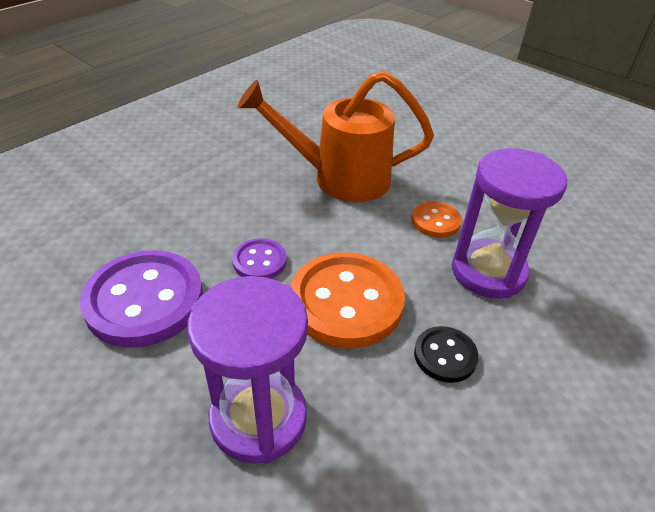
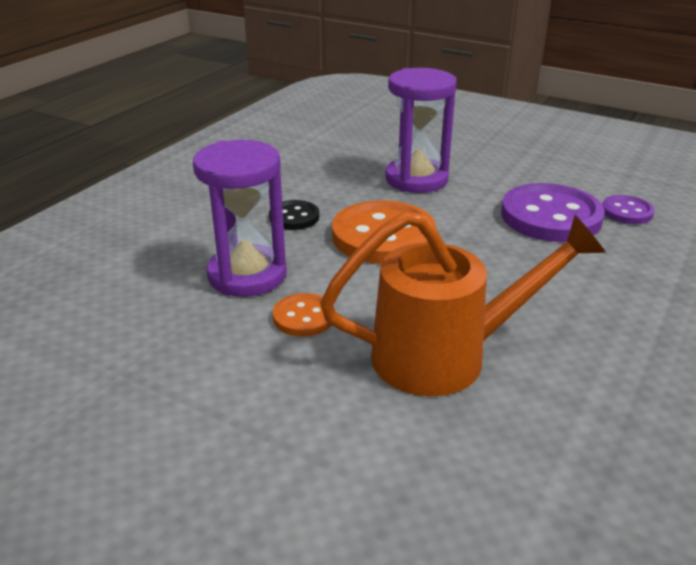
camera: 170 degrees right, 10 degrees down
(259, 261) = (480, 253): purple button -> purple button (626, 212)

